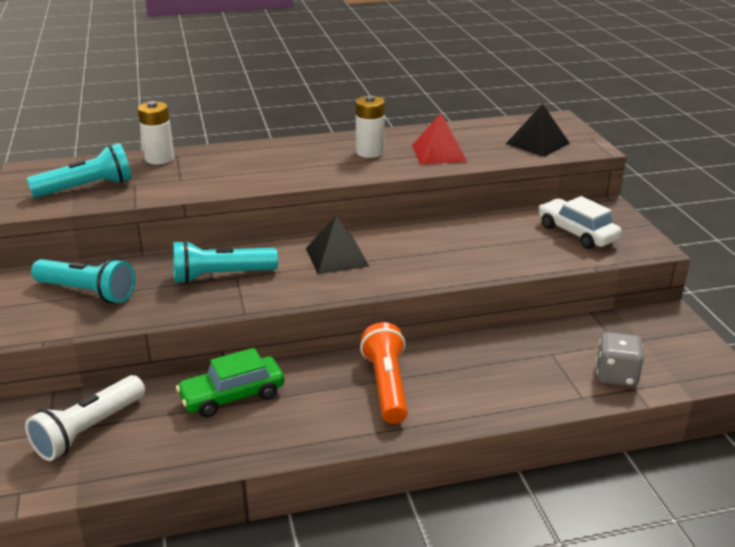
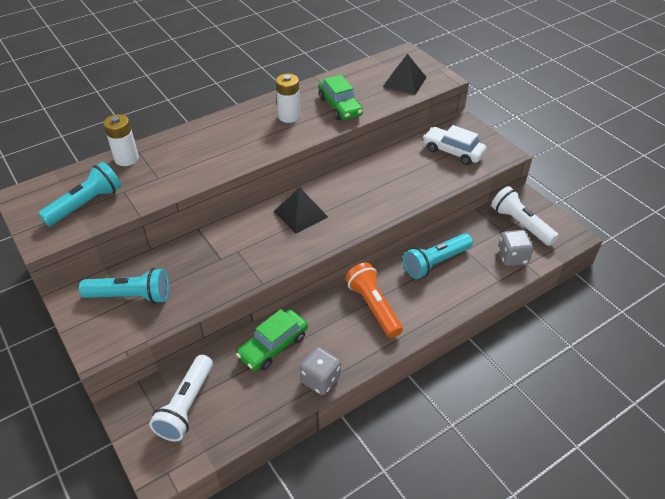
camera: 20 degrees left, 15 degrees up
(221, 276) = (225, 253): turquoise flashlight -> turquoise flashlight (435, 262)
(268, 446) = (320, 380): none -> grey dice
(438, 153) = (340, 106): red pyramid -> green car
(649, 342) = (521, 224): none -> white flashlight

